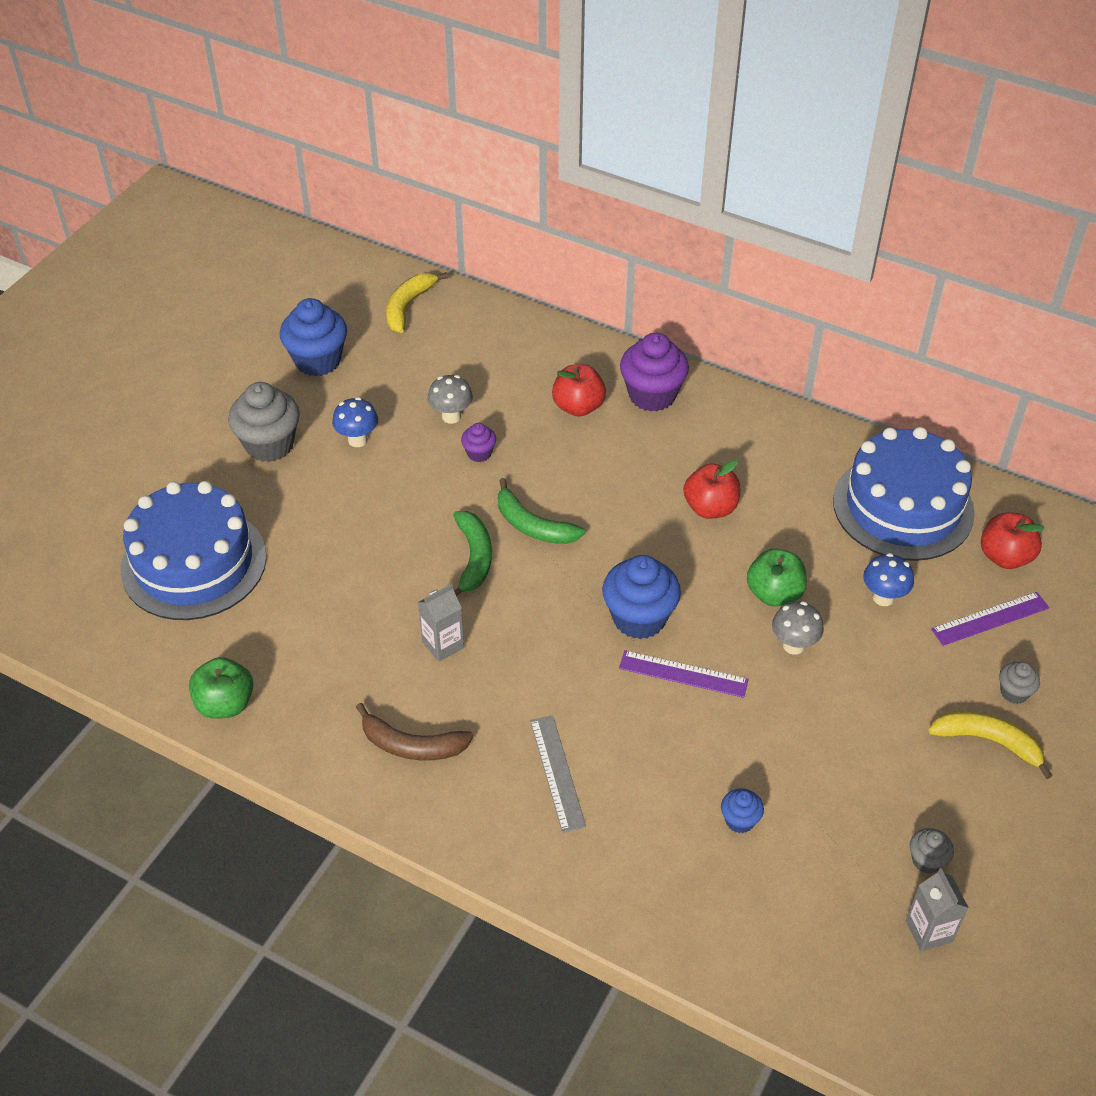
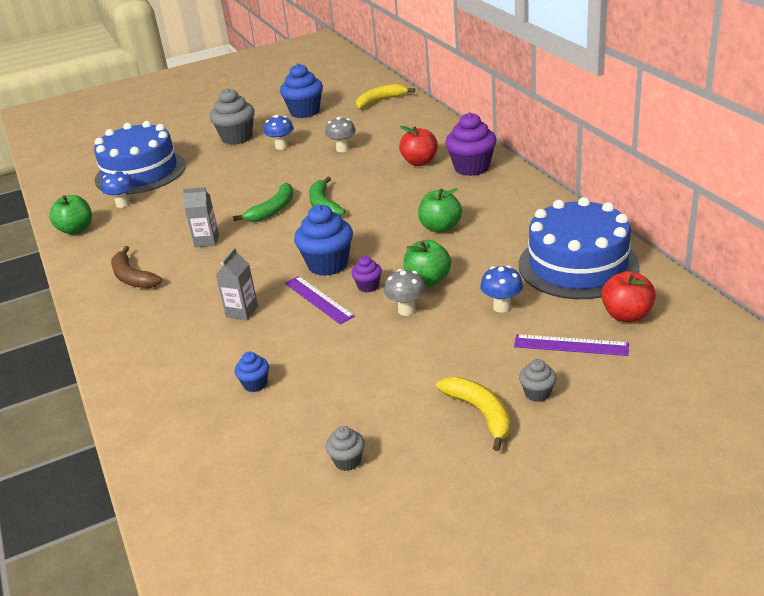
camera: 40 degrees right, 15 degrees down
(240, 631) = (123, 204): none -> blue mushroom
(479, 453) = (336, 167): purple cupcake -> purple cupcake (368, 286)
(557, 772) = (186, 318): grey ruler -> none
(710, 508) = (440, 227): red apple -> green apple
(928, 931) = (296, 502): grey carton -> grey carton (242, 311)

